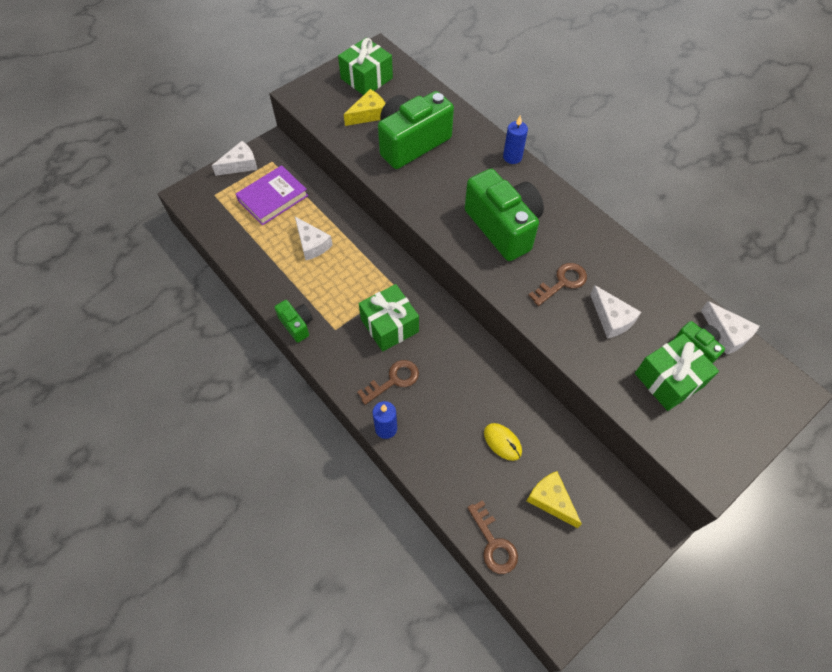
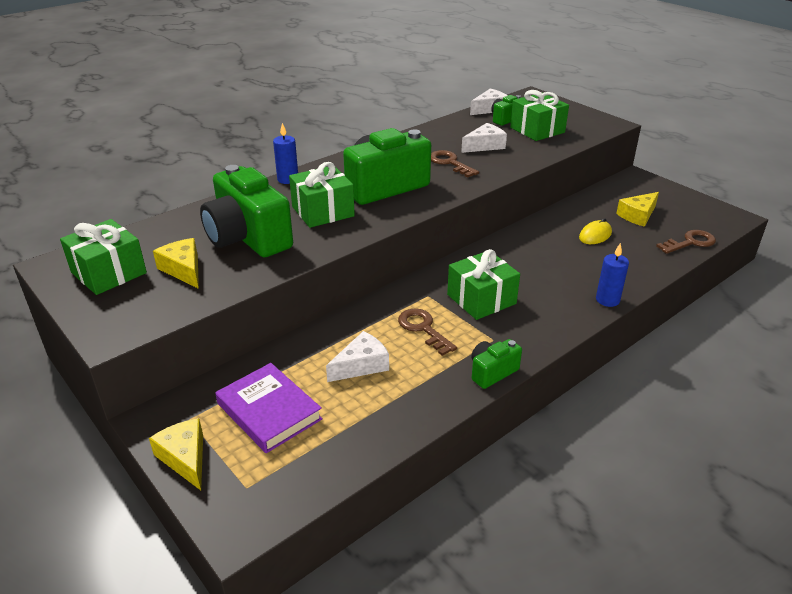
camera: 90 degrees left, 25 degrees down
(240, 164) = (185, 458): white cheese -> yellow cheese
(393, 380) = (550, 296): brown key -> brown key (423, 329)
(455, 185) = (323, 211): none -> green gift

